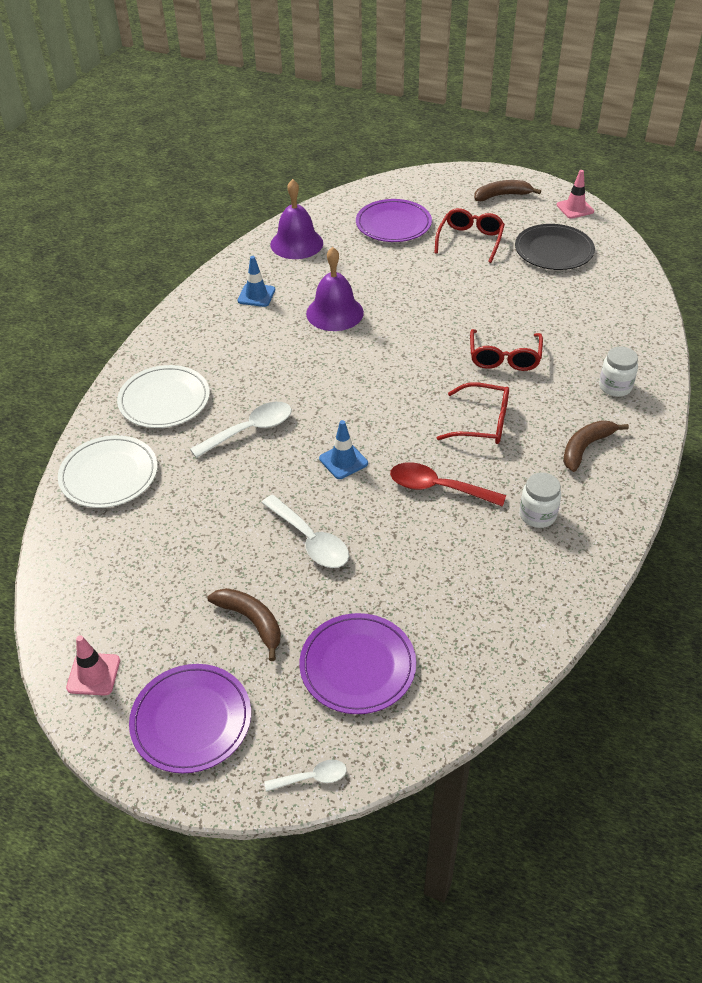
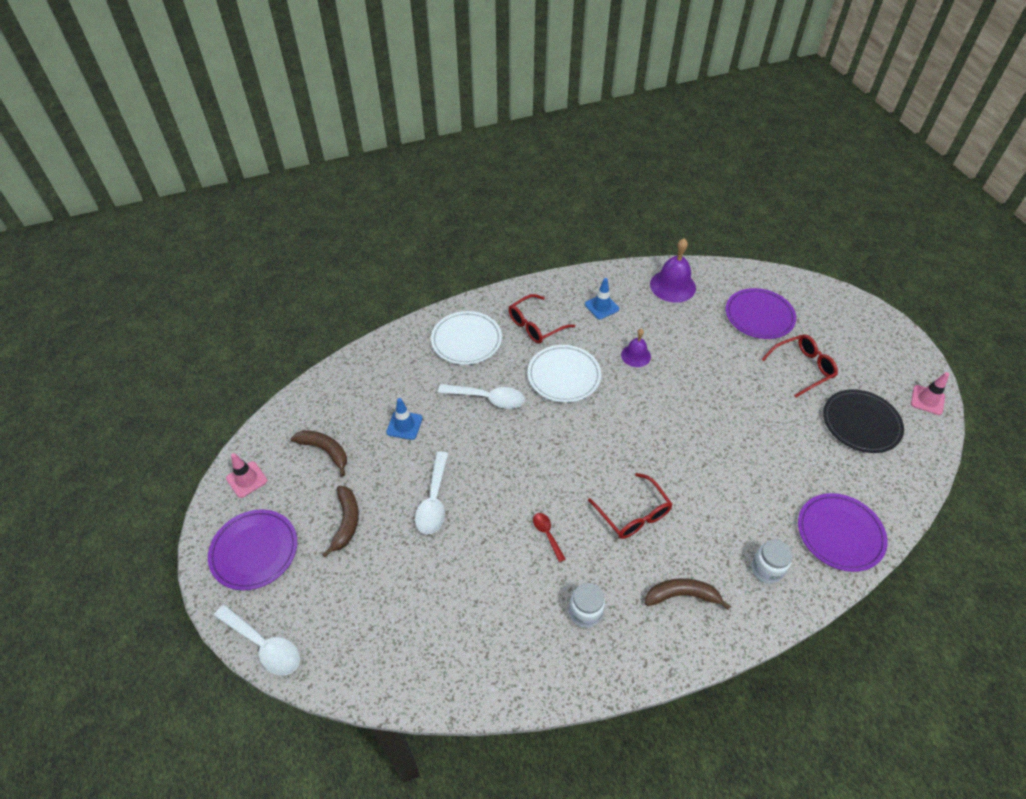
camera: 45 degrees right, 5 degrees up
(109, 475) = (385, 366): white plate -> white plate (564, 376)
(312, 778) = (264, 645): white spoon -> white spoon, size x1.79
(334, 313) = (636, 355): purple bell -> purple bell, size x0.60
(343, 461) = (514, 465): blue traffic cone -> blue traffic cone (404, 425)
(357, 666) = (363, 604): purple plate -> purple plate (840, 533)
(438, 488) = (547, 534): red spoon -> red spoon, size x0.56
(502, 195) = (876, 348): brown banana -> brown banana (325, 451)
(504, 358) = (710, 479): red glasses -> red glasses (535, 325)

